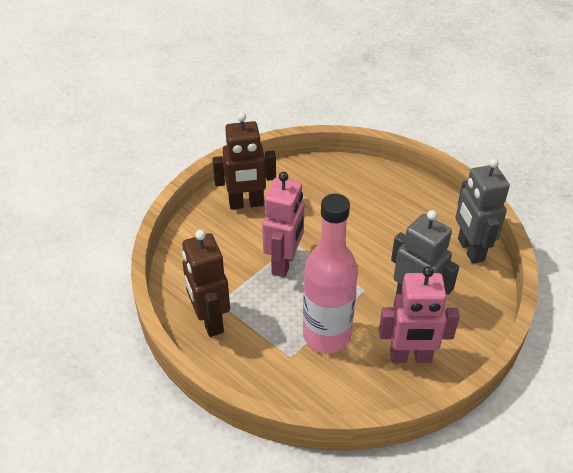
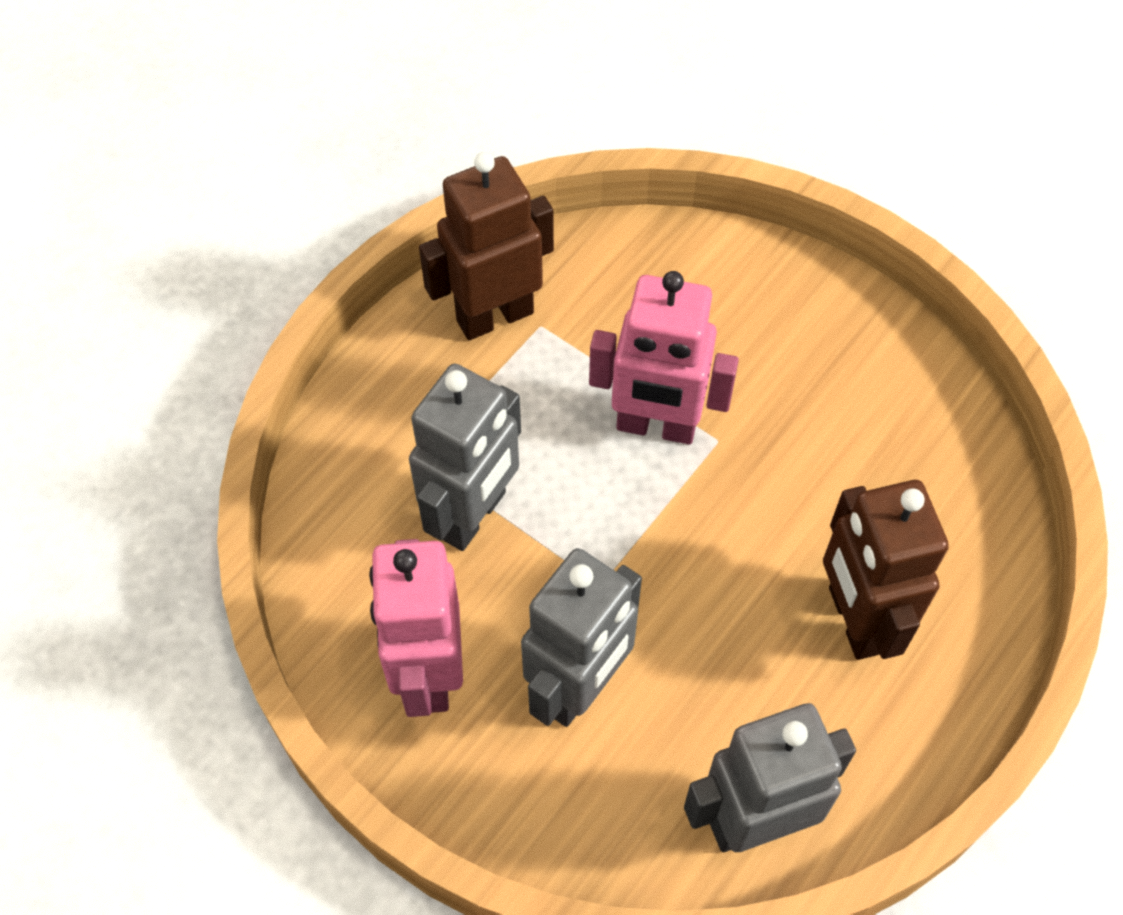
camera: 85 degrees right, 15 degrees up
(246, 204) = (820, 340): brown robot -> brown robot (855, 620)
(326, 335) = (473, 515): pink bottle -> grey robot

